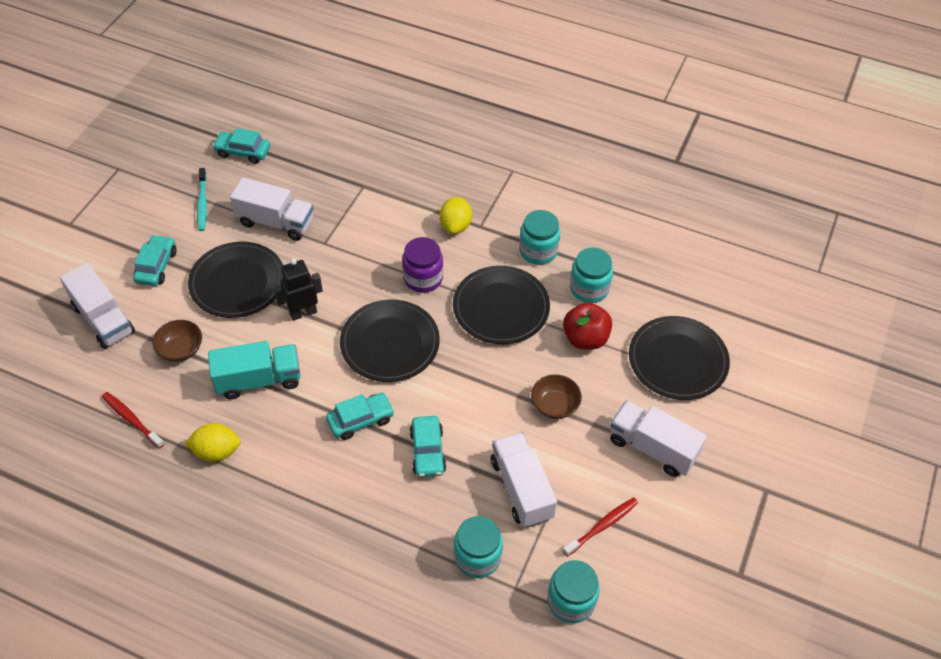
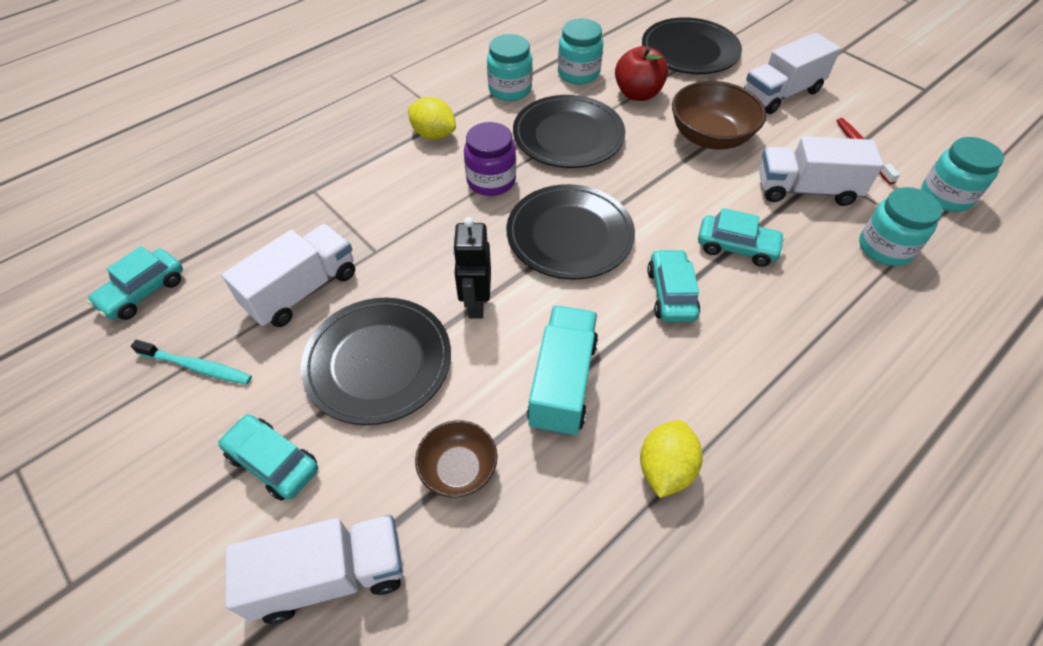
camera: 65 degrees left, 0 degrees up
(132, 420) = (562, 579): red toothbrush -> none
(554, 405) = (710, 137): brown bowl -> brown bowl, size x1.65

